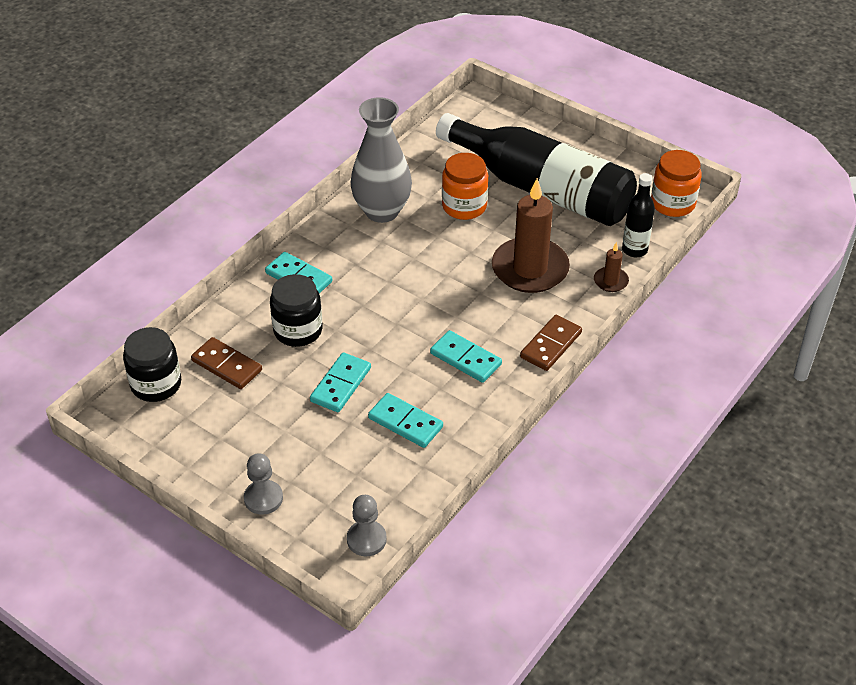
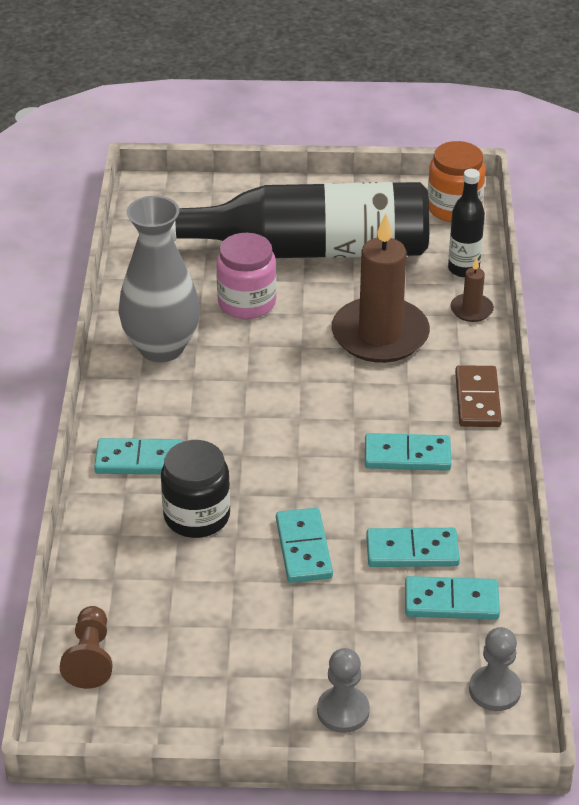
camera: 35 degrees left, 5 degrees down
(156, 384) = (90, 658): black jar -> brown pawn
(227, 365) = (154, 594): brown domino -> none
(397, 468) = (451, 601): none -> turquoise domino
(464, 206) = (247, 303): orange jar -> pink jar

